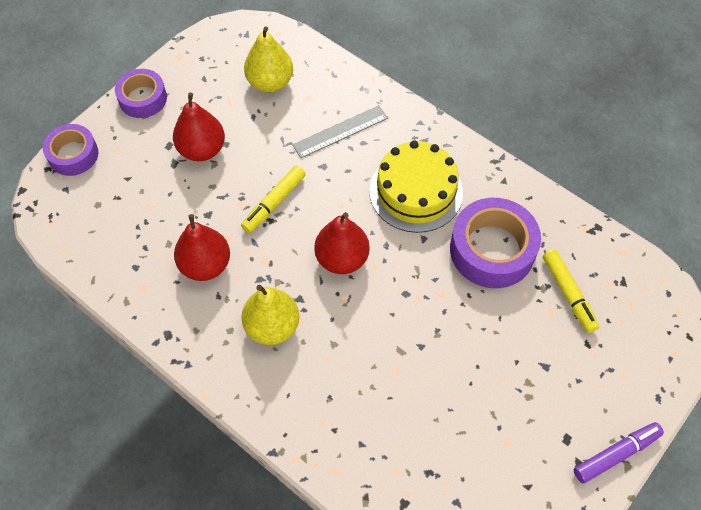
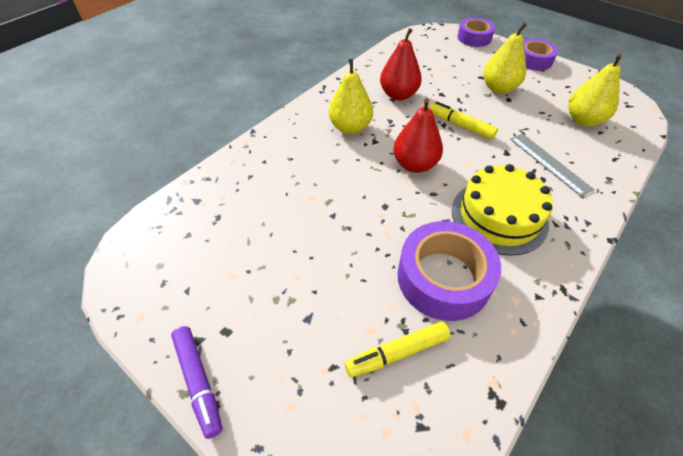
camera: 90 degrees right, 10 degrees down
(202, 149) = (498, 88): red pear -> yellow pear

